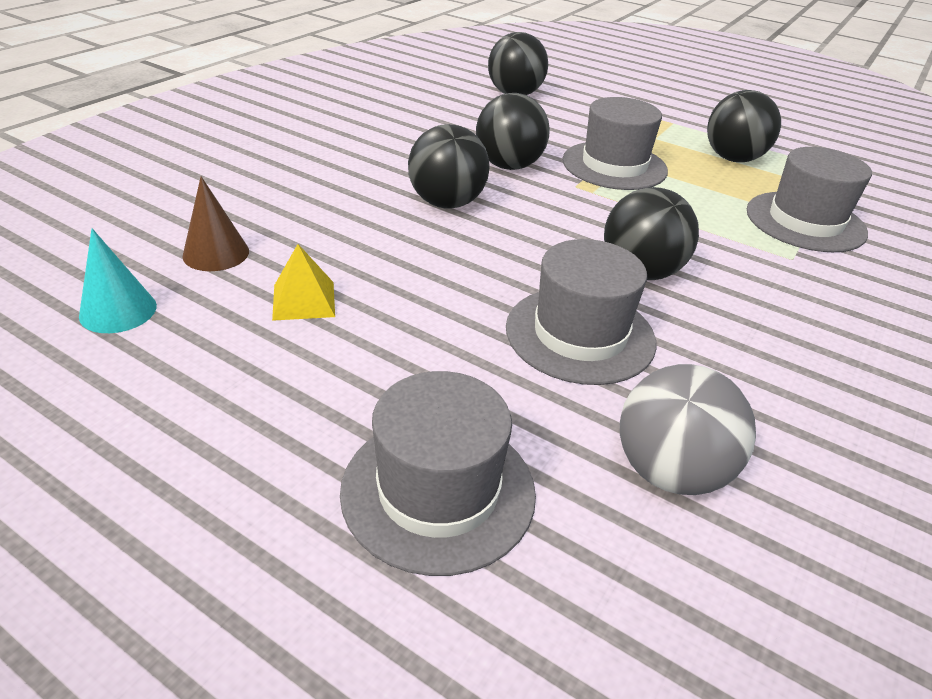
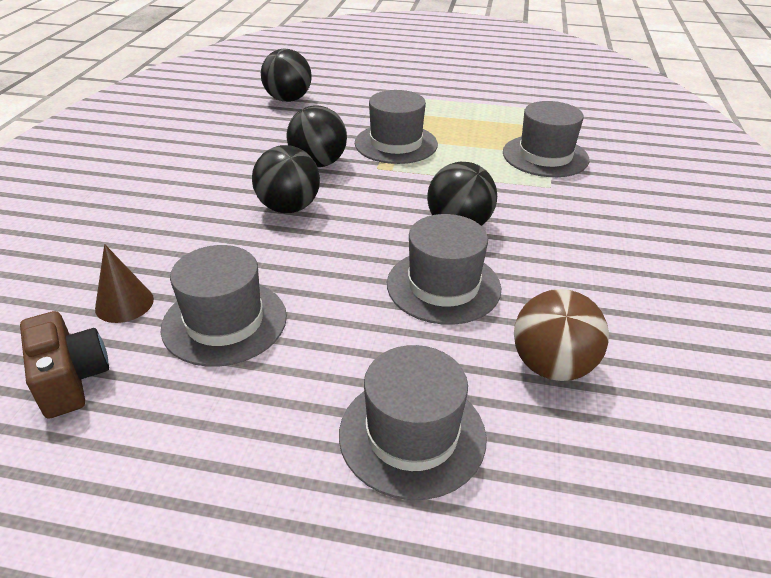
camera: 20 degrees left, 0 degrees up
(118, 311) = (71, 379): turquoise cone -> brown camera
(304, 300) = (224, 322): yellow pyramid -> grey hat
(670, 471) = (552, 366): grey ball -> brown ball
(733, 159) = (475, 118): black ball -> none

